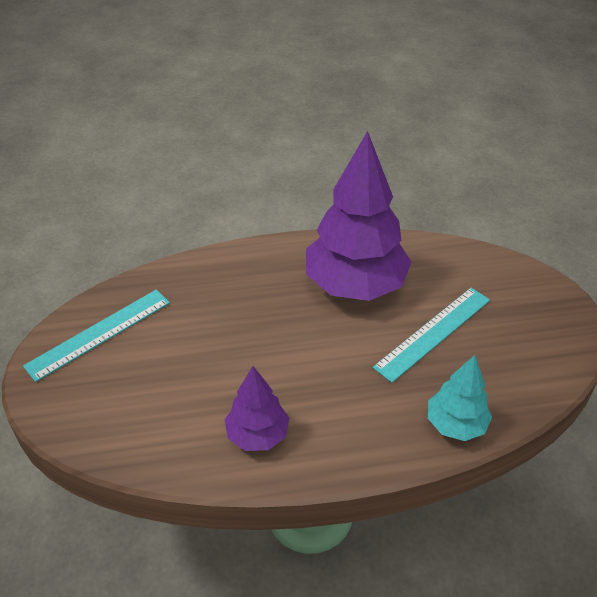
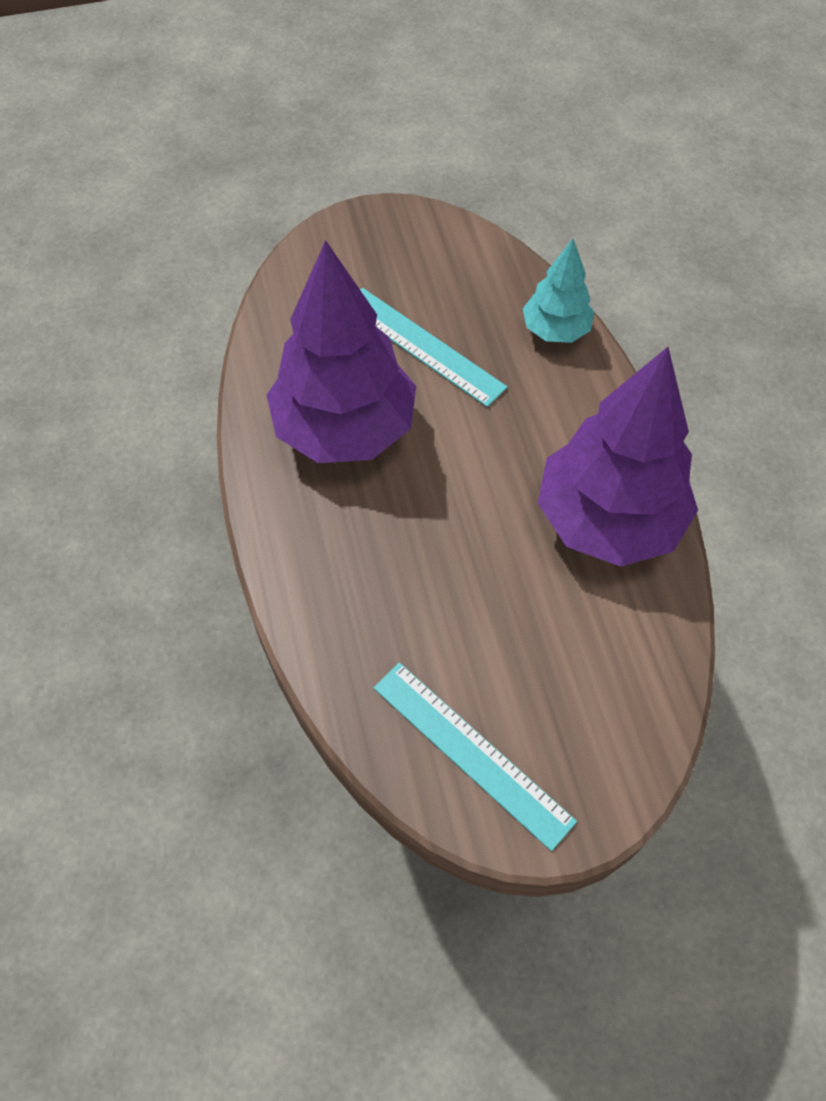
camera: 95 degrees left, 15 degrees up
(257, 435) = (608, 520): purple tree -> purple tree, size x1.93

